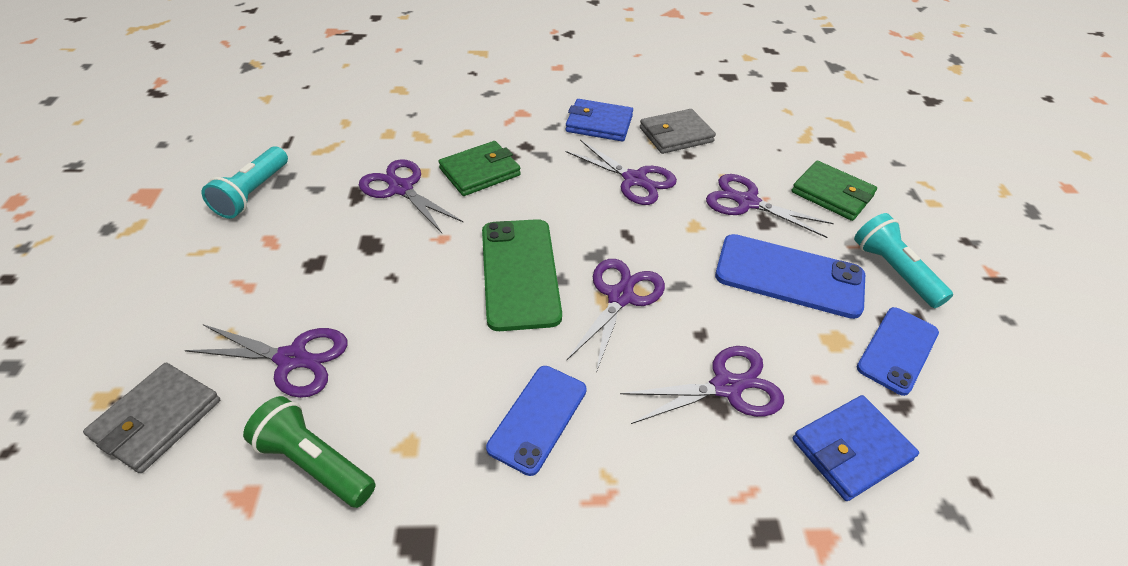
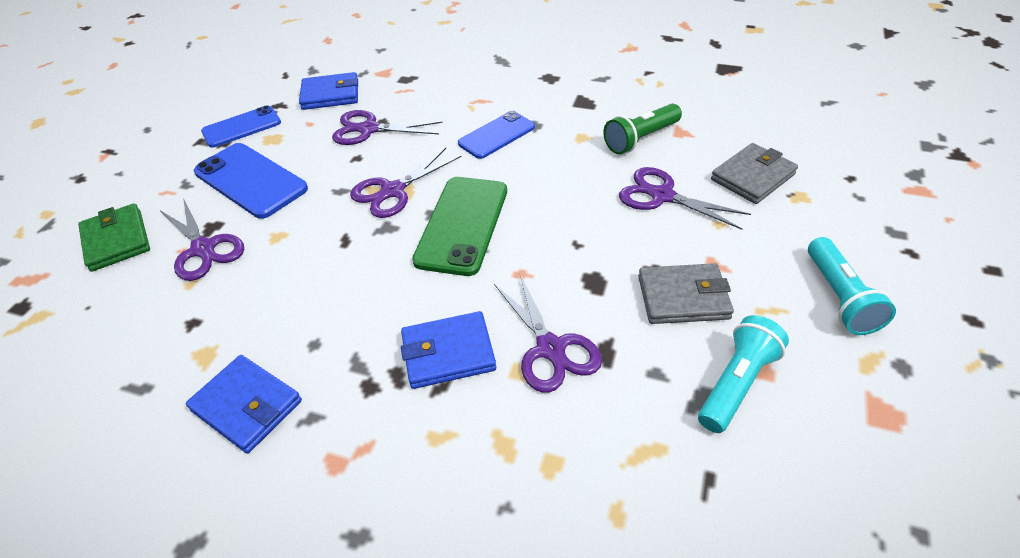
camera: 155 degrees left, 0 degrees up
(314, 462) = (640, 139): green flashlight -> green flashlight turned 90 degrees clockwise
(480, 172) = (448, 353): green wallet -> blue wallet
(634, 180) = (283, 300): purple scissors -> none
(676, 135) = (172, 359): grey wallet -> grey wallet (683, 297)
(893, 271) = (170, 169): turquoise flashlight -> turquoise flashlight (839, 298)

